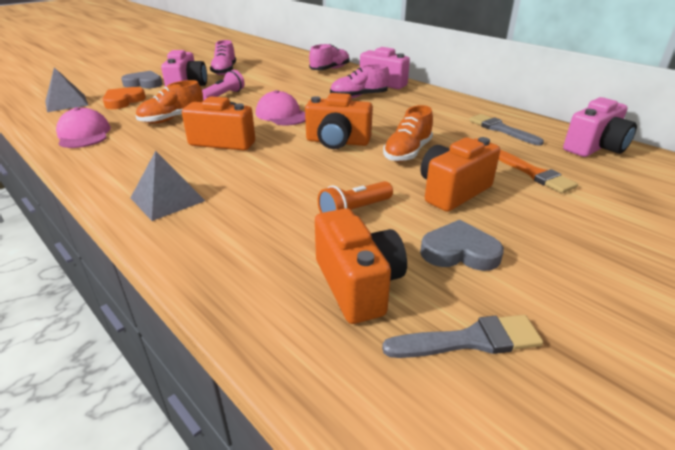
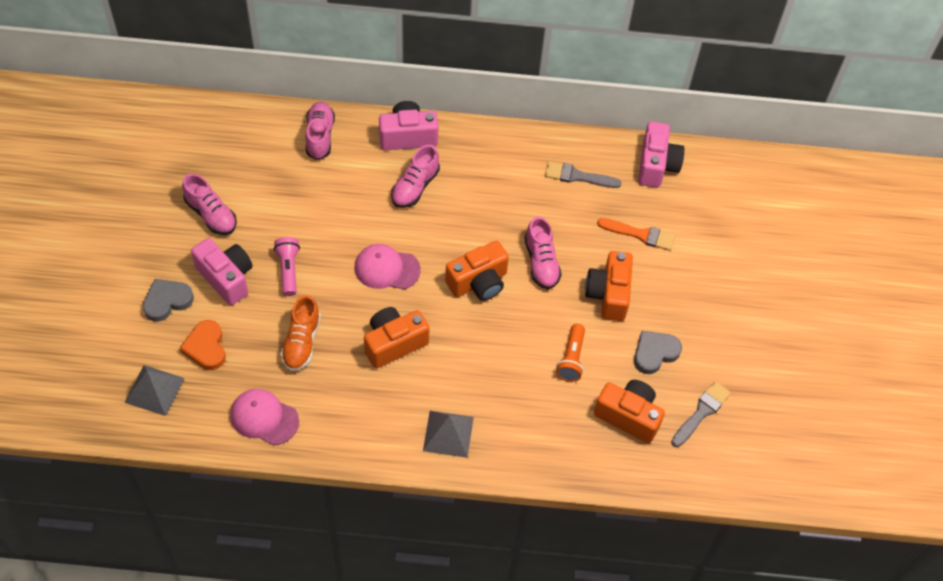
camera: 45 degrees left, 25 degrees up
(407, 152) = (541, 262): orange shoe -> pink shoe

